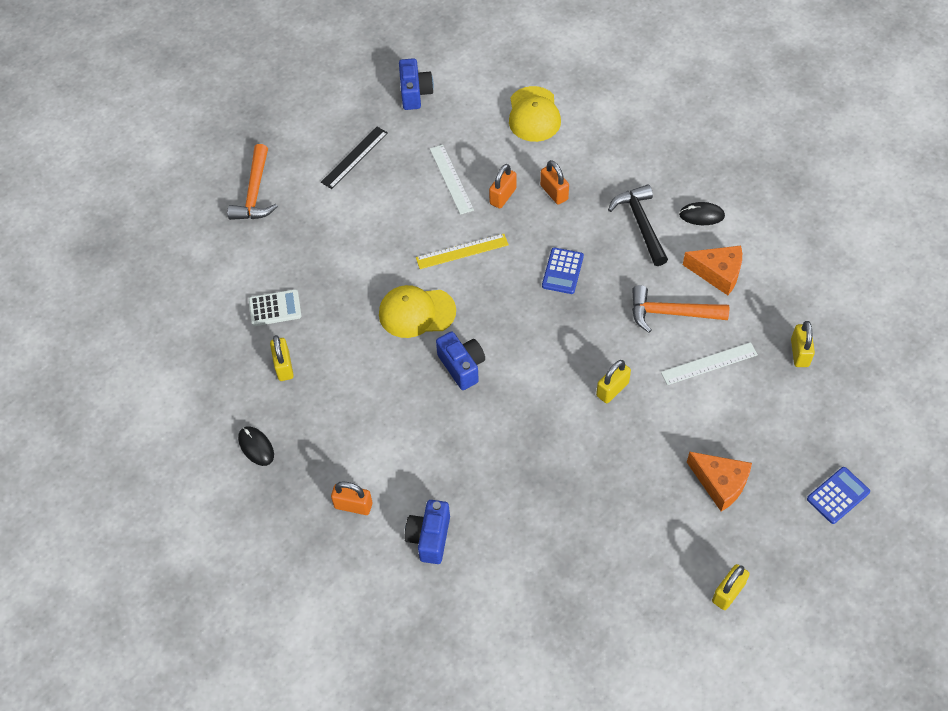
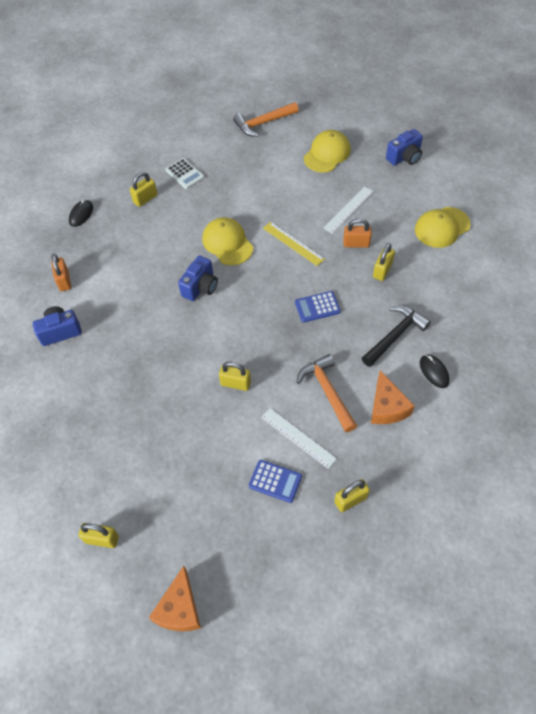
camera: 60 degrees right, 0 degrees up
(354, 157) = (327, 154): black ruler -> yellow cap
(554, 192) = (382, 270): orange padlock -> yellow padlock
(720, 483) = (194, 492): orange cheese -> orange cheese (179, 608)
(838, 495) = (230, 587): blue calculator -> blue calculator (275, 481)

